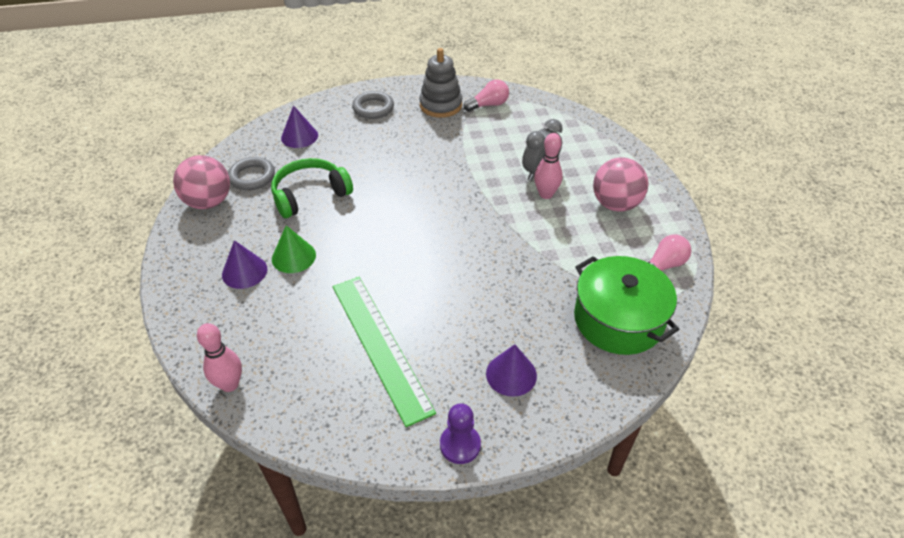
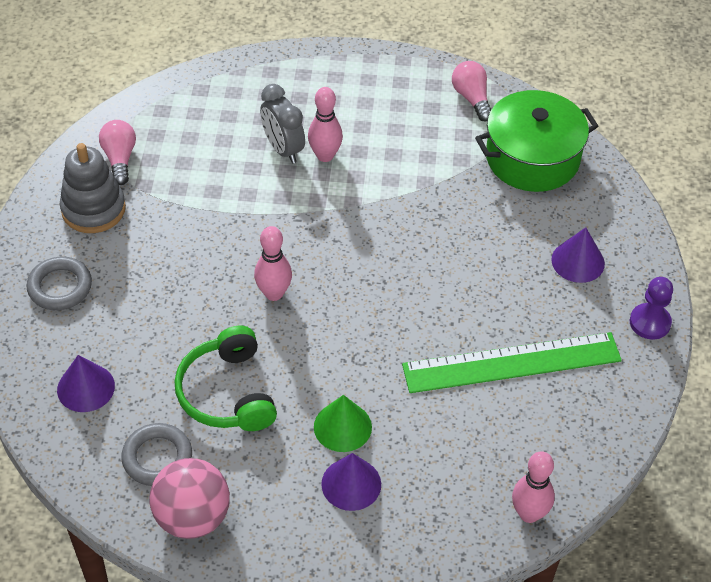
camera: 75 degrees left, 5 degrees up
(402, 197) = (274, 293): none -> pink bowling pin
(615, 204) = (366, 102): pink ball -> none

